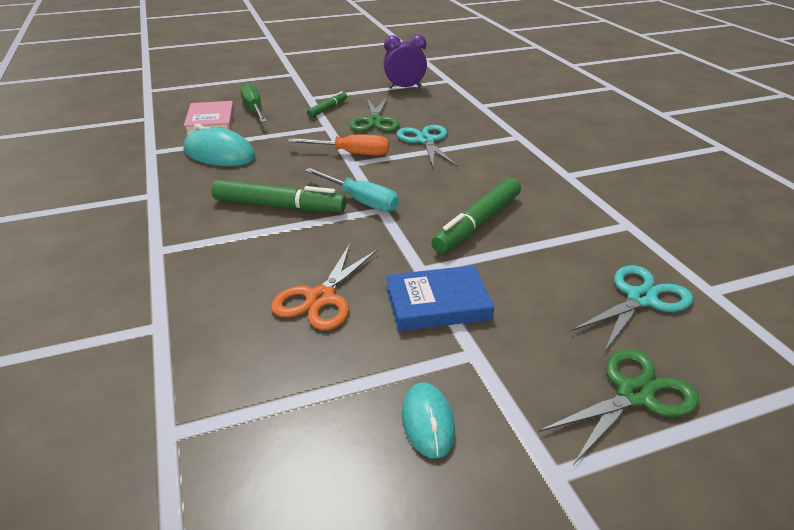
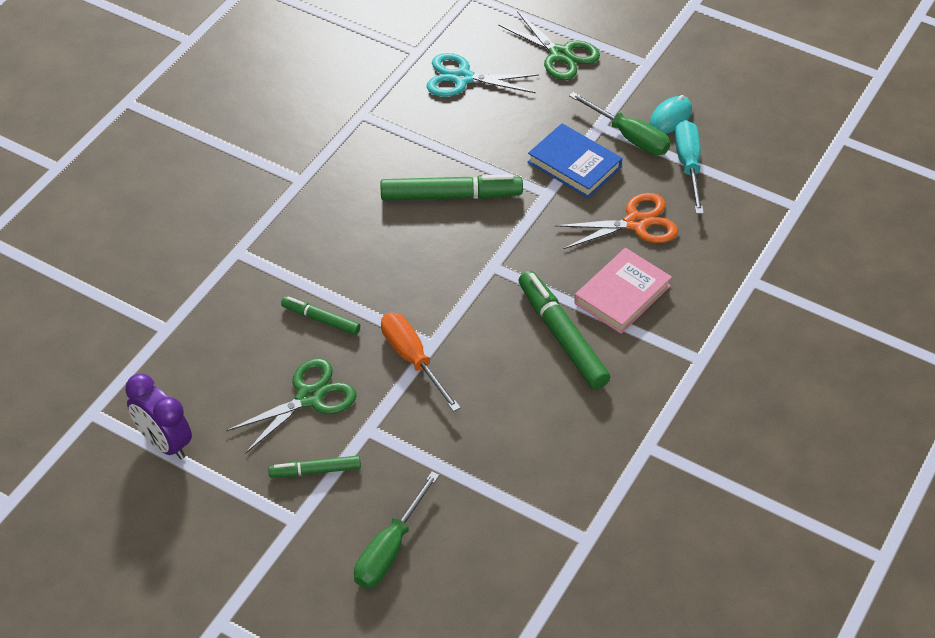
camera: 130 degrees left, 15 degrees up
(211, 122) = (468, 557): pink book -> pink book (622, 294)
(219, 154) = (527, 471): turquoise mouse -> none
(360, 201) = (494, 288): turquoise screwdriver -> turquoise screwdriver (688, 165)
(425, 140) = (321, 319): turquoise scissors -> green marker
(434, 365) = (629, 137): none -> green screwdriver
(635, 395) = (560, 55): green scissors -> green scissors turned 150 degrees counterclockwise

